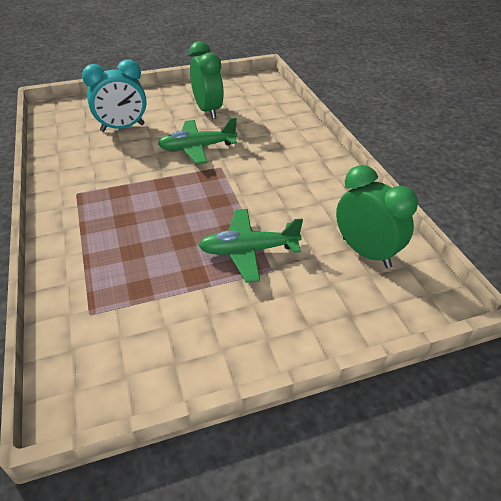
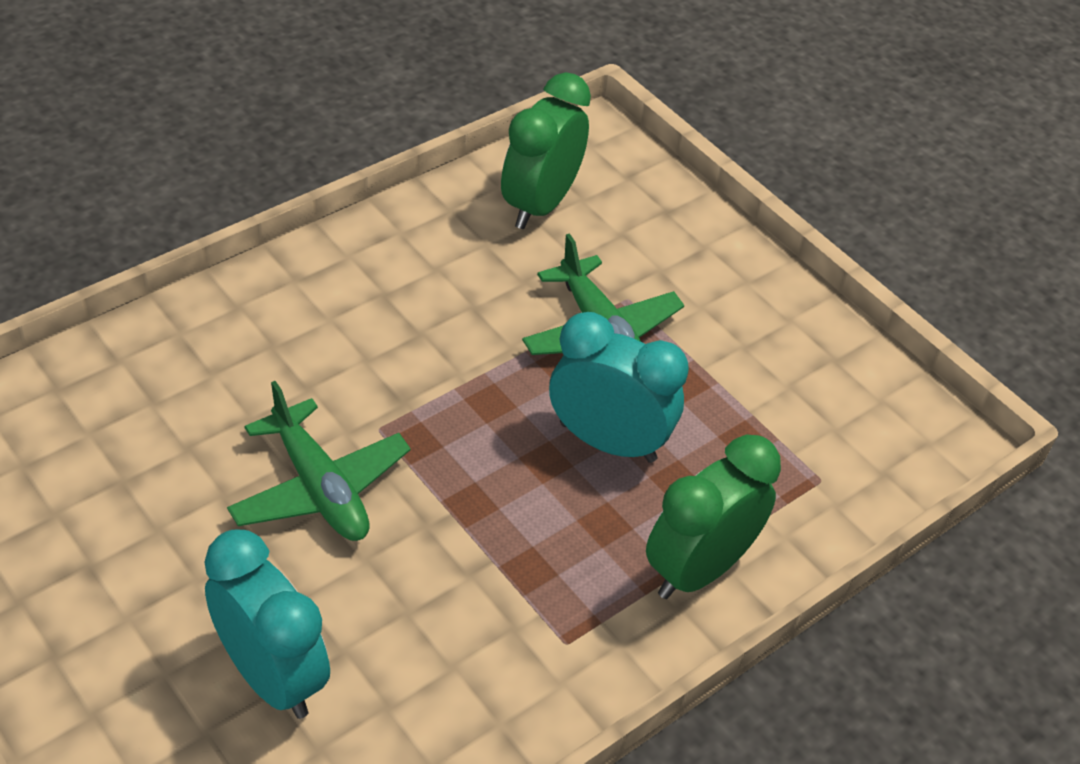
camera: 115 degrees left, 5 degrees up
(171, 233) = (608, 442): none -> turquoise clock
(208, 110) = (131, 519): green clock -> green clock (698, 569)

